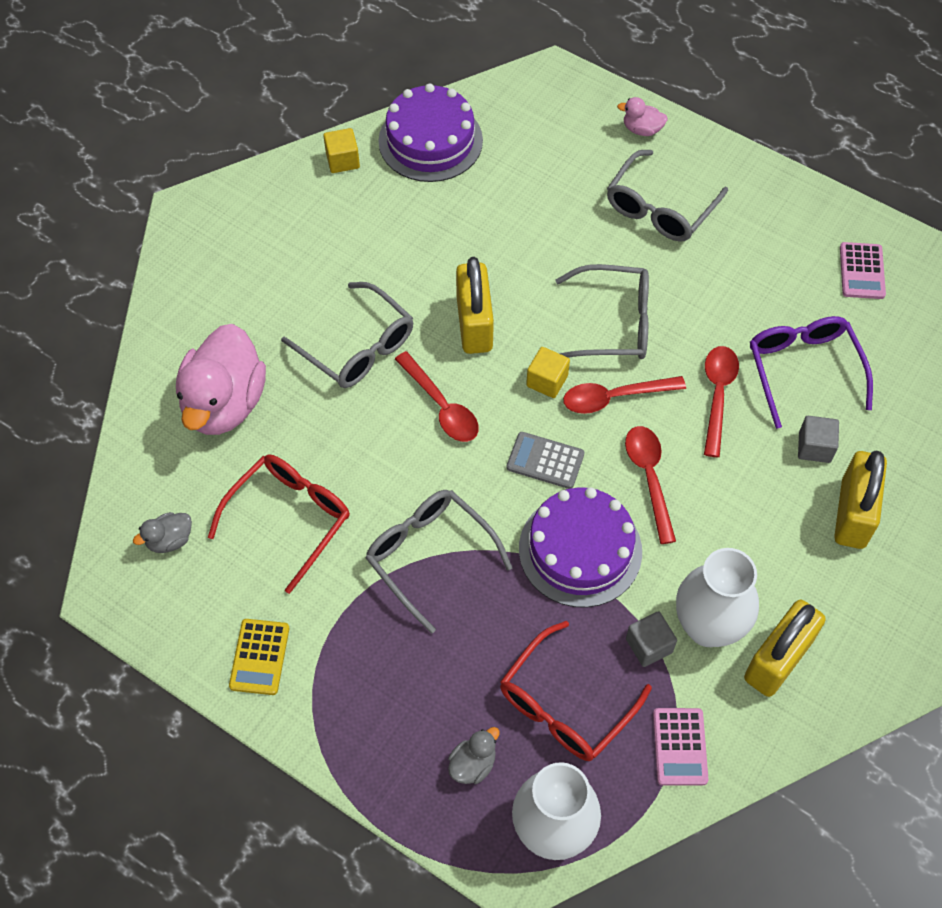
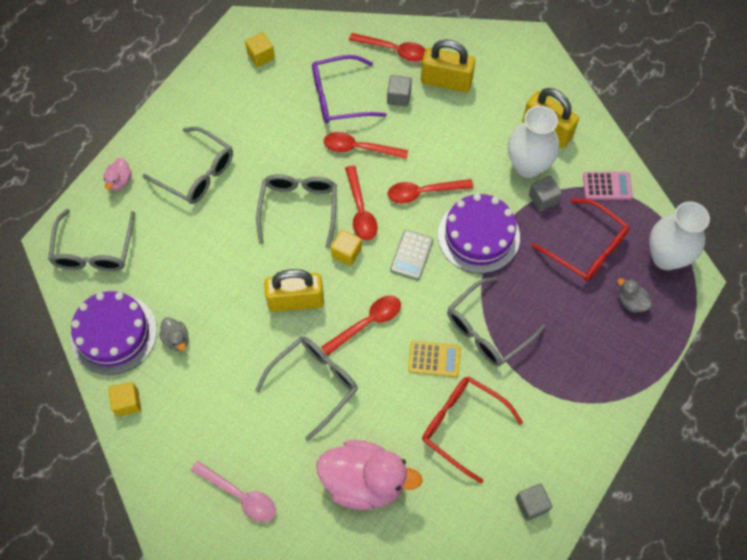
camera: 90 degrees left, 5 degrees up
(169, 540) = (483, 512): grey duck -> grey duck (176, 339)
(173, 600) = (531, 504): none -> grey cube
(220, 275) = (240, 495): none -> pink spoon
(259, 657) = (570, 439): yellow calculator -> yellow calculator (434, 359)
(542, 113) = (94, 250): none -> grey glasses
(862, 271) = (261, 56): pink calculator -> yellow cube
(901, 441) = (394, 50): none -> red spoon

